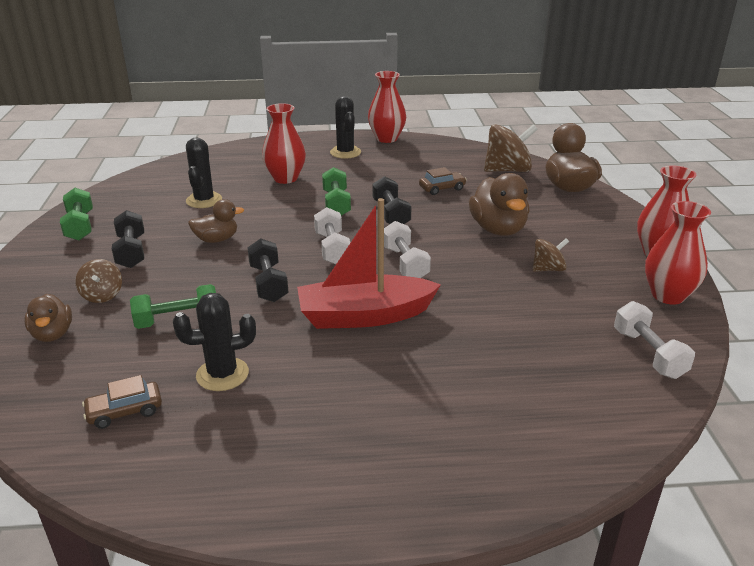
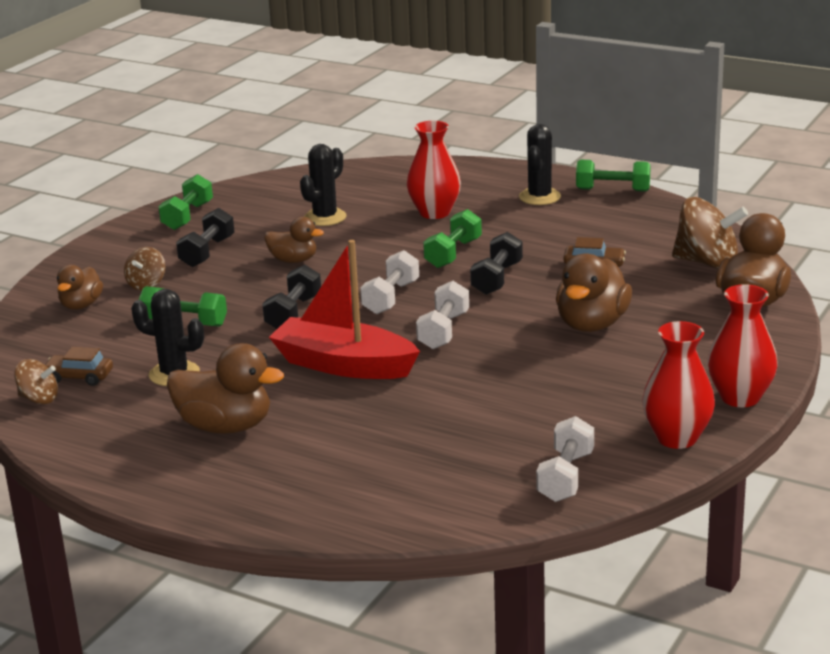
camera: 35 degrees right, 5 degrees down
(332, 412) = (225, 427): none -> brown duck
(386, 138) = (613, 190): red vase -> green dumbbell
(548, 269) = (585, 377): brown spinning top -> brown spinning top (39, 399)

